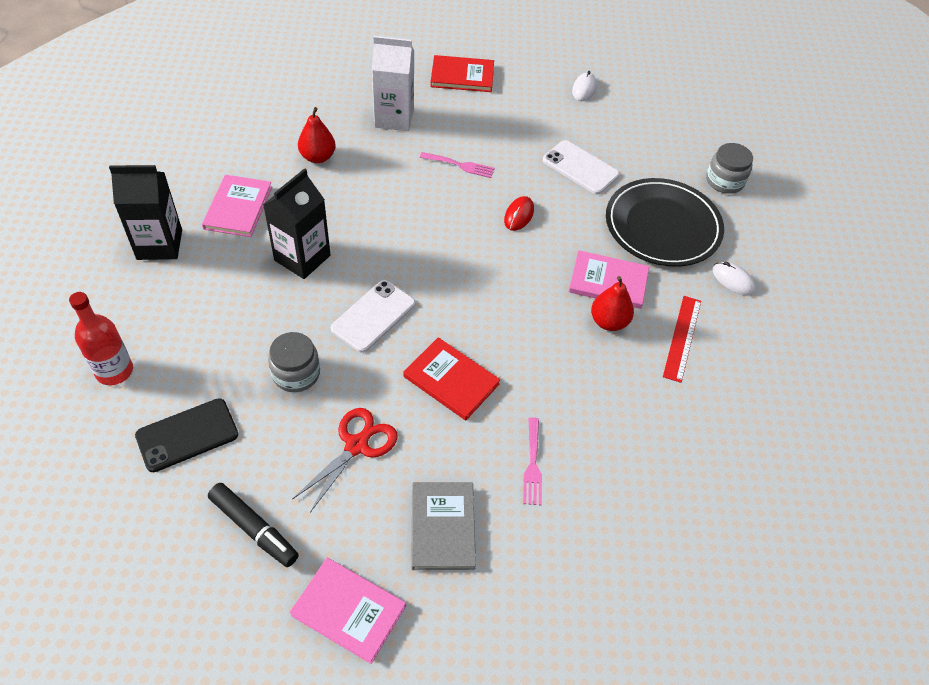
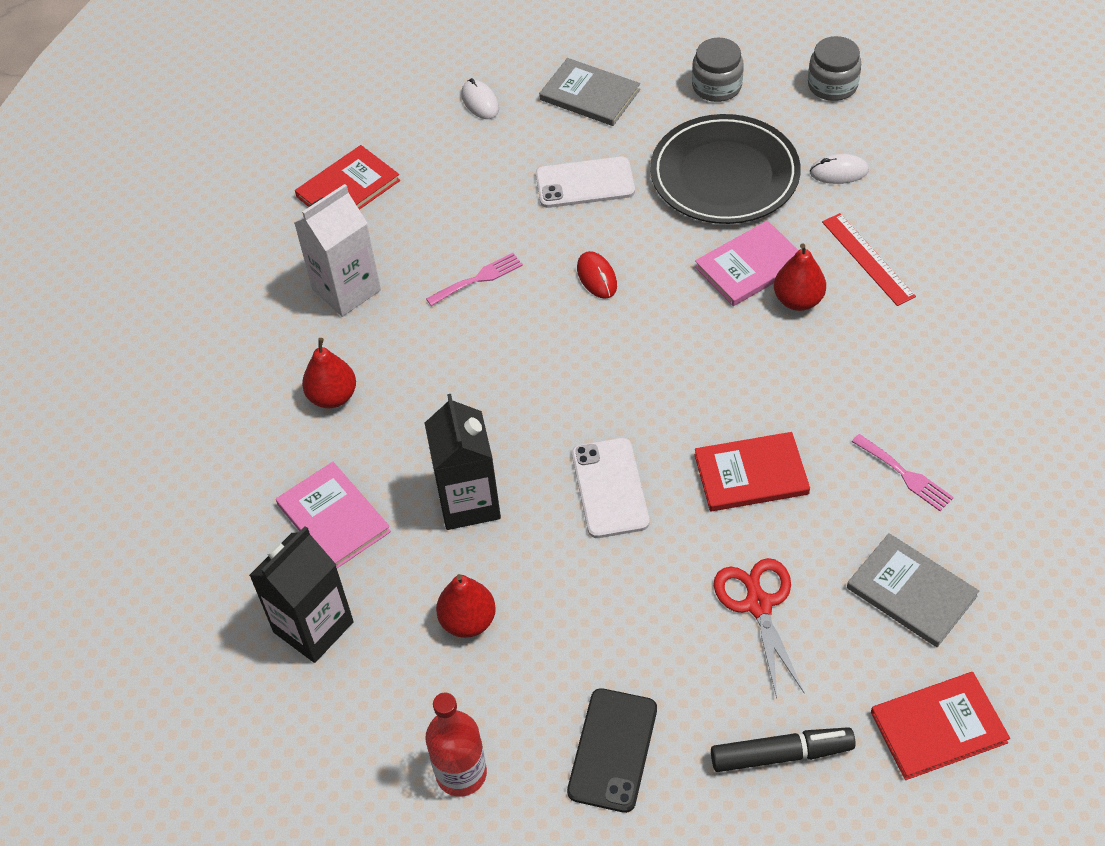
camera: 40 degrees left, 0 degrees up
(220, 309) = (468, 621): none -> red pear
(296, 373) = (621, 603): grey jar -> grey jar (832, 85)
(349, 610) = (938, 727): pink book -> red book
(646, 130) = (589, 95): none -> grey book

